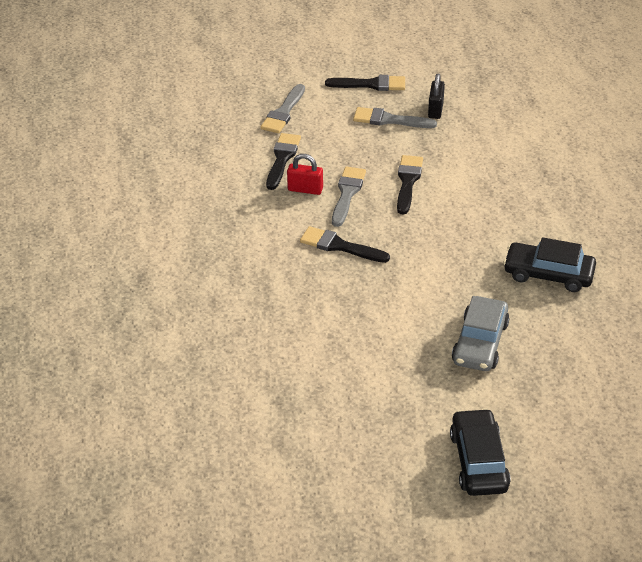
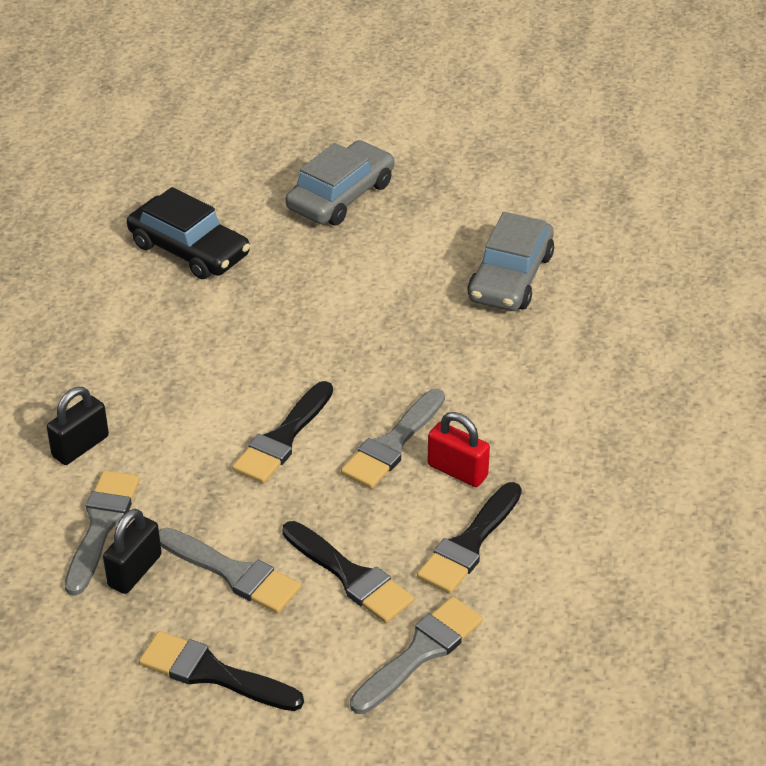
camera: 160 degrees left, 0 degrees up
(330, 311) = (510, 277): none -> grey car
(340, 246) = (450, 361): black brush -> black brush (350, 576)
(467, 122) = (101, 526): none -> grey brush
(479, 461) = (425, 94): black car -> none
(509, 152) = (80, 446): none -> black padlock

